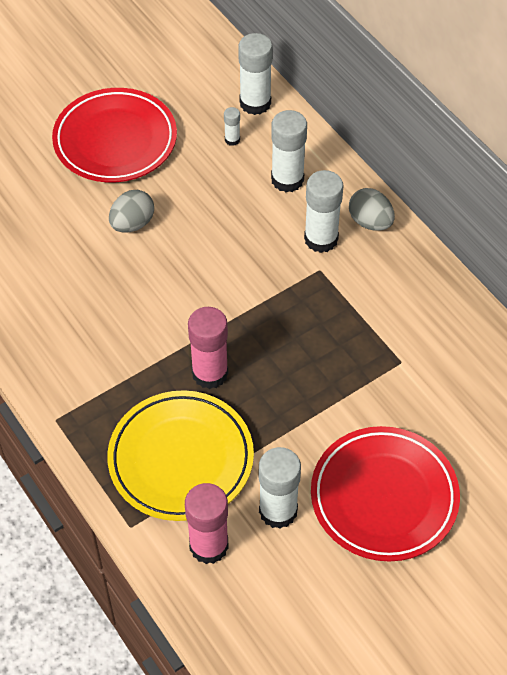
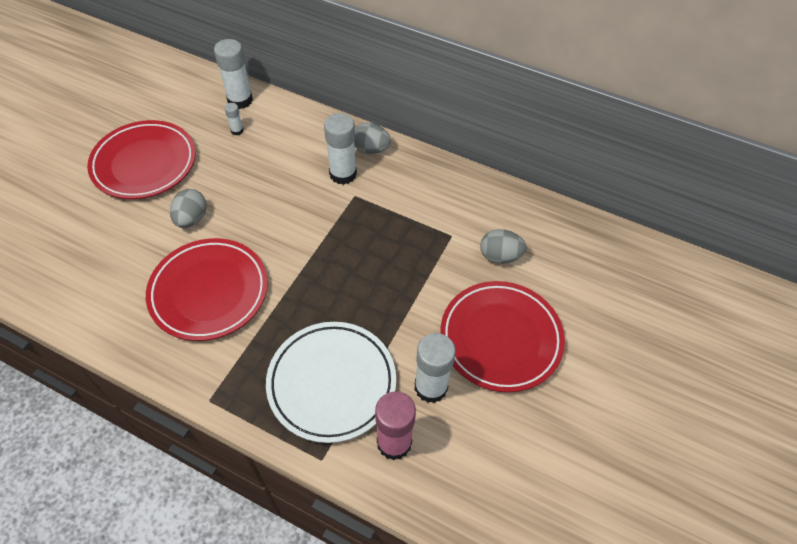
camera: 30 degrees left, 0 degrees up
(110, 311) = (209, 292): none -> red plate
(181, 459) = (332, 383): yellow plate -> white plate
(210, 373) = (316, 305): pink glue stick -> none
(287, 179) = (294, 143): white glue stick -> none
(441, 409) = (500, 256): none -> grey egg

